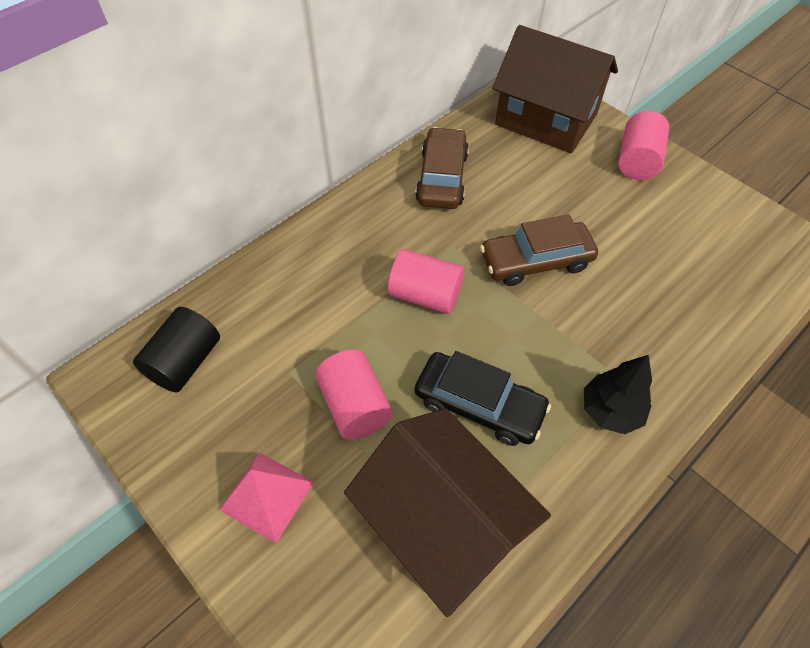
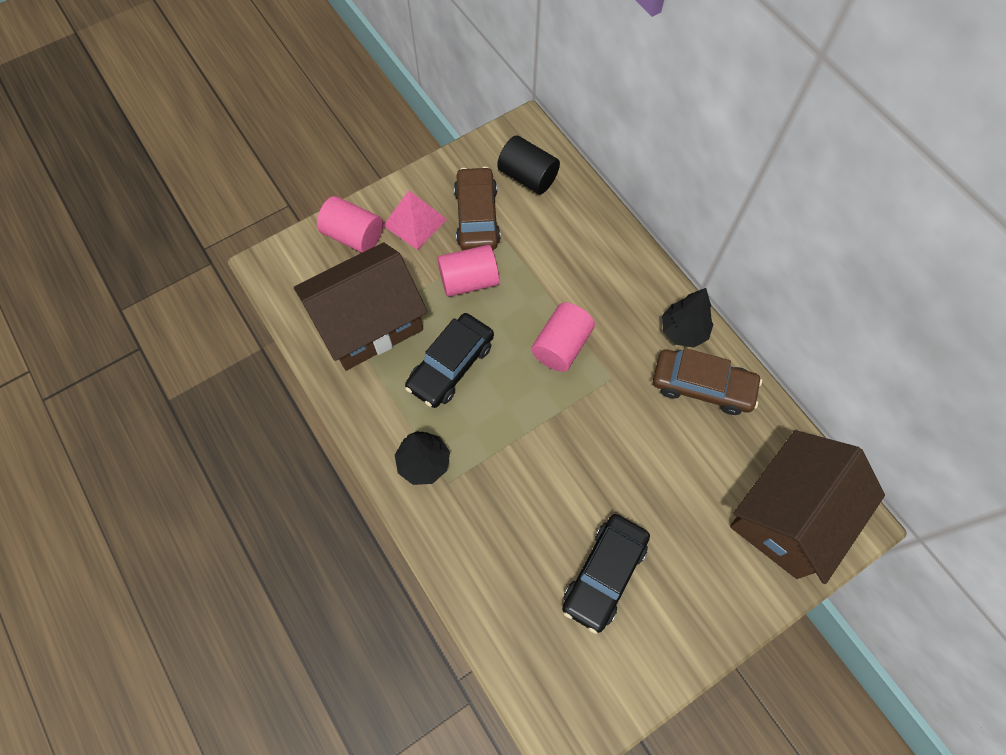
camera: 100 degrees right, 10 degrees up
(384, 195) = (683, 331): none -> black tree
(536, 261) = (585, 447): brown car -> brown car (477, 216)
(637, 161) = (712, 598): pink cylinder -> pink cylinder (353, 236)
(653, 234) = (604, 574): none -> black car

